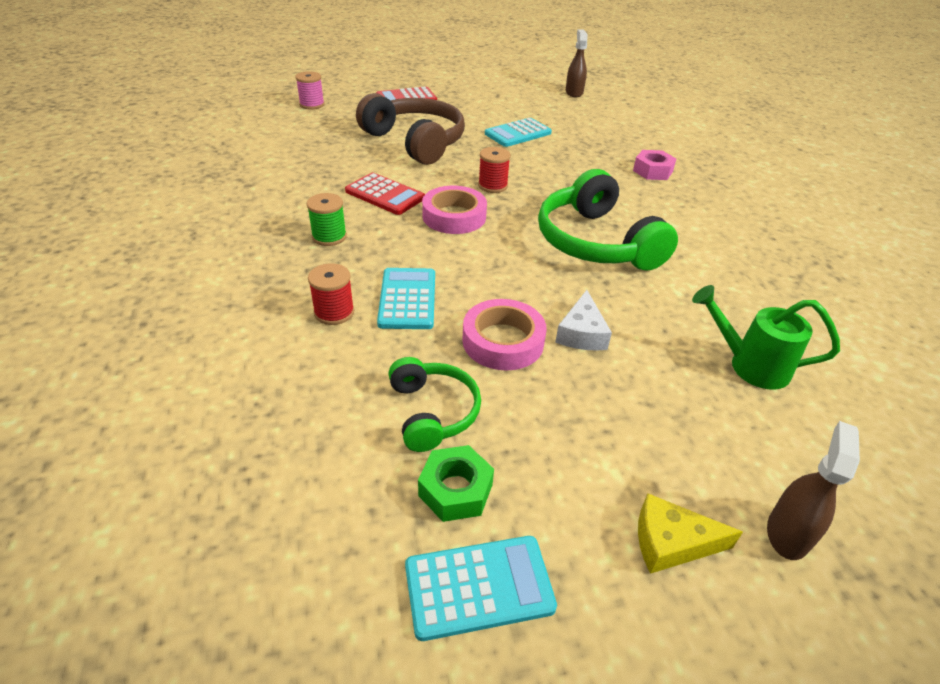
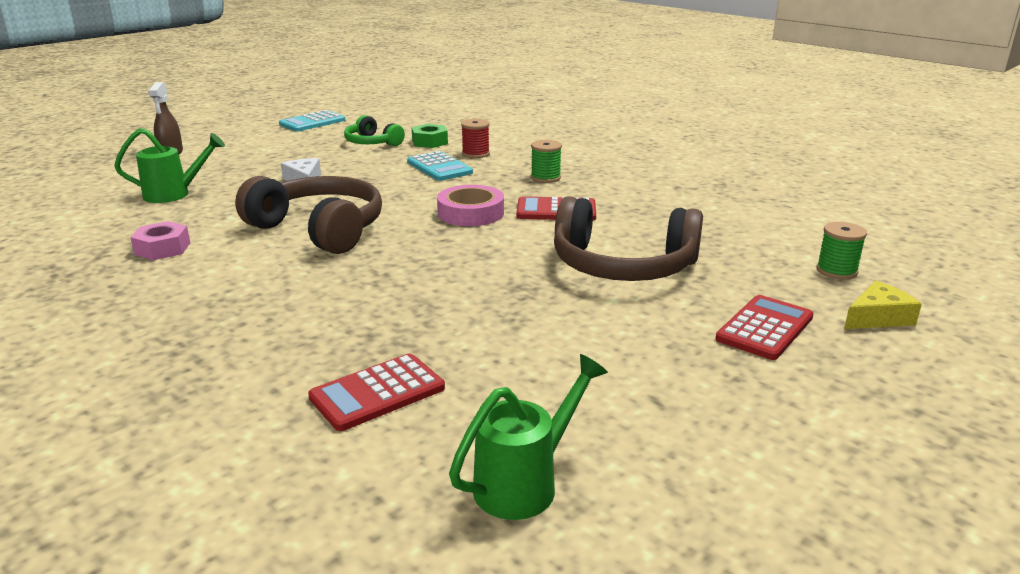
camera: 150 degrees right, 15 degrees down
(312, 105) = (836, 271): pink spool -> green spool
(455, 490) = (340, 132): green nut -> green nut (430, 142)
(492, 186) = (467, 246): red spool -> none
(503, 341) = (356, 167): pink tape -> none
(518, 133) = (517, 323): turquoise calculator -> none
(574, 92) = (525, 483): brown spray bottle -> green watering can
(596, 242) = (319, 229): green headphones -> brown headphones
(611, 128) = (377, 393): none -> red calculator
(652, 171) = (276, 326): pink nut -> pink nut (162, 248)
(671, 542) = (231, 141): yellow cheese -> yellow cheese (878, 317)

